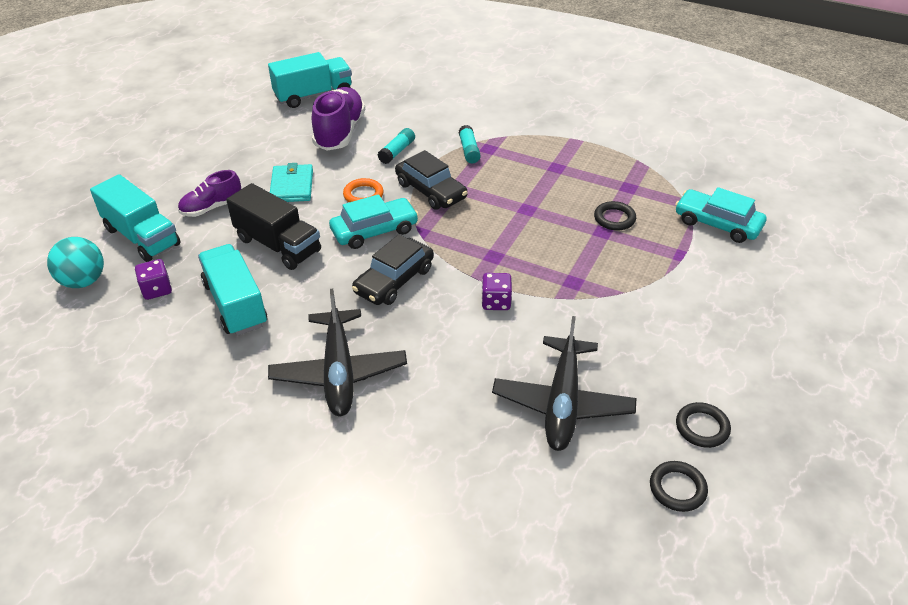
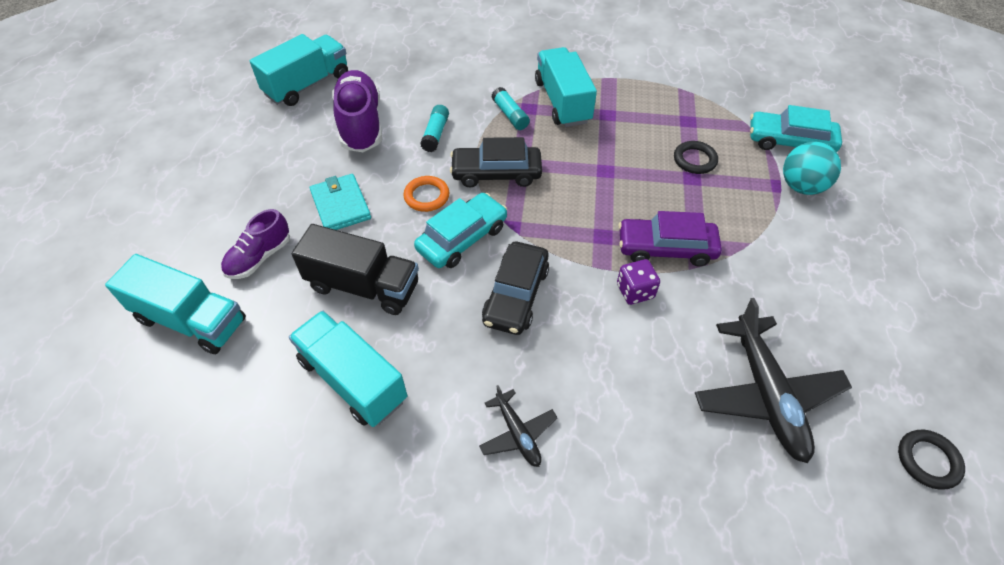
camera: 20 degrees left, 10 degrees up
(83, 281) = (144, 405): turquoise ball -> turquoise ball (801, 186)
(157, 290) = (246, 389): purple dice -> none
(339, 372) = (517, 433): black plane -> black plane, size x0.52
(431, 191) = (496, 173): black car -> black car turned 150 degrees clockwise
(521, 149) = (562, 102): none -> turquoise truck
(544, 278) = (666, 248): none -> purple car
(702, 427) = (908, 379): black ring -> none

